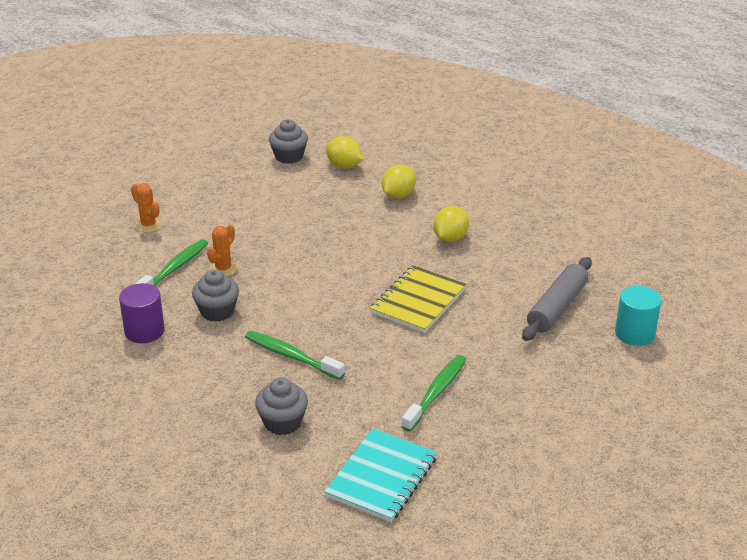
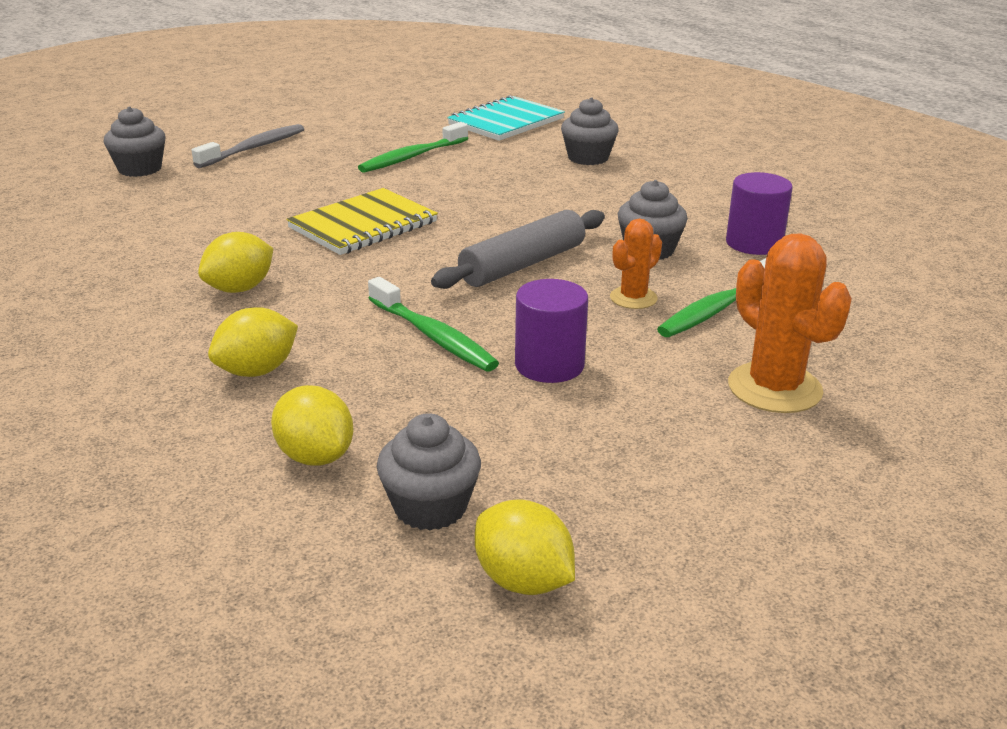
camera: 165 degrees left, 5 degrees down
(148, 225) = (774, 388): orange cactus -> orange cactus, size x1.70
(247, 142) = (523, 580): none -> yellow lemon
(260, 220) = (549, 365): none -> purple cylinder
(291, 356) = (560, 199): green toothbrush -> green toothbrush (433, 336)
(557, 307) = (194, 198): grey rolling pin -> grey rolling pin (522, 264)
(577, 380) = (254, 148): none -> grey toothbrush
(634, 333) = (140, 169): turquoise cylinder -> grey cupcake

